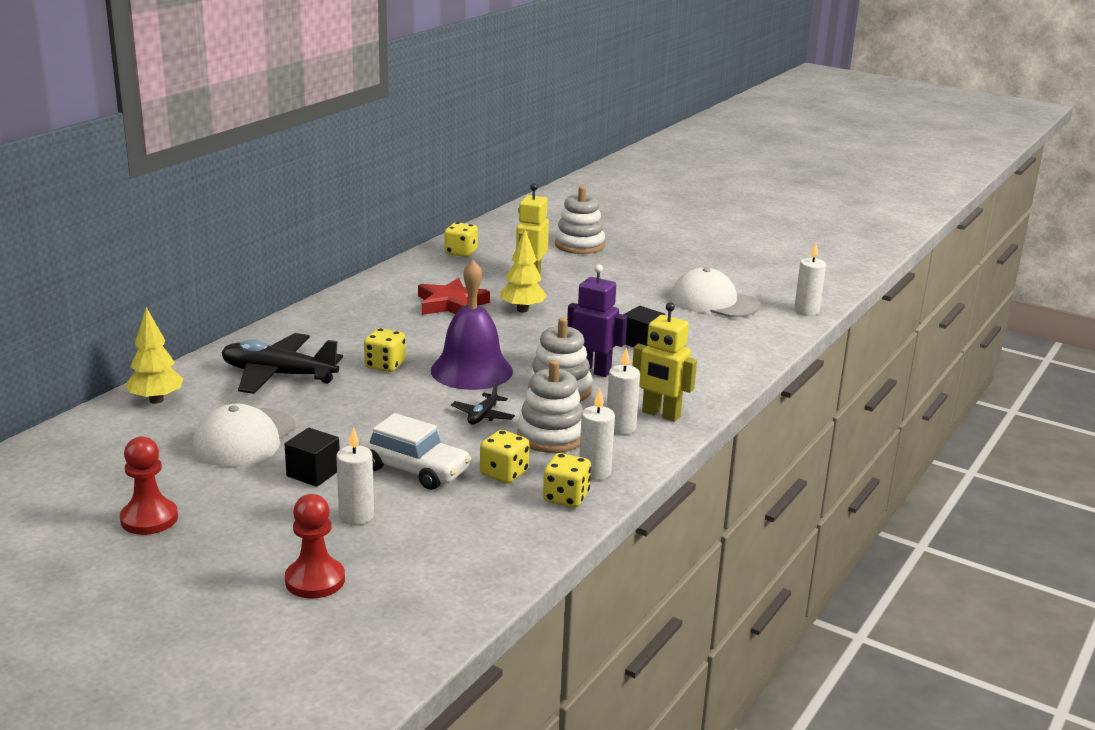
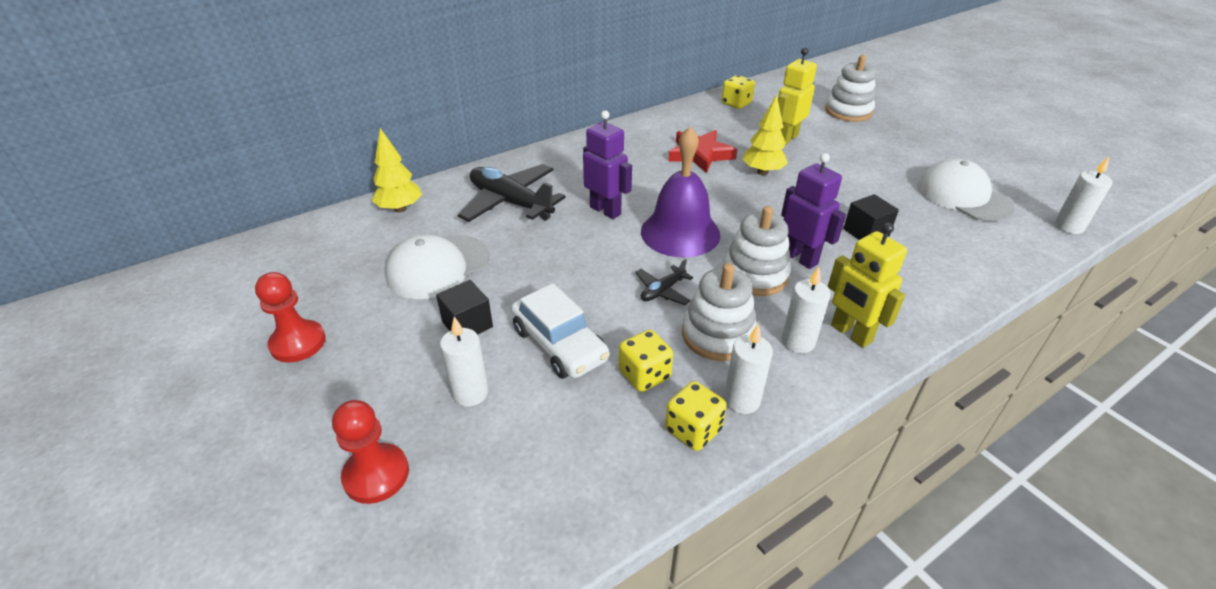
camera: 25 degrees right, 15 degrees up
(385, 365) = (605, 210): yellow dice -> purple robot

